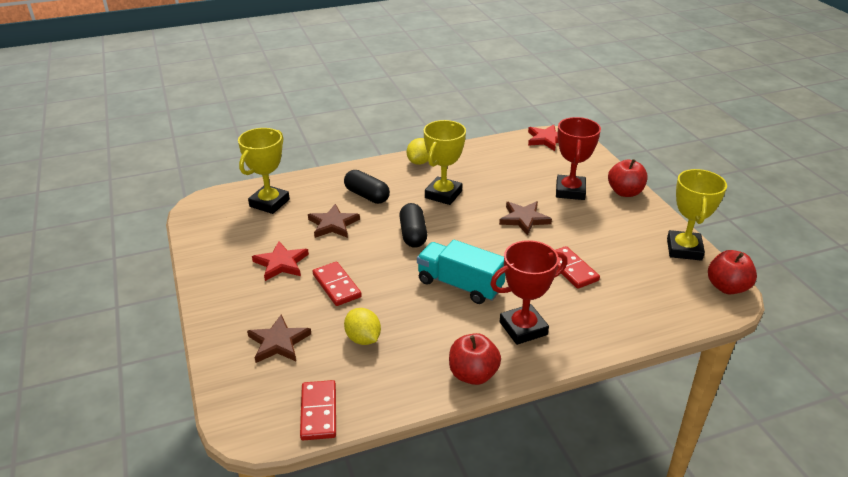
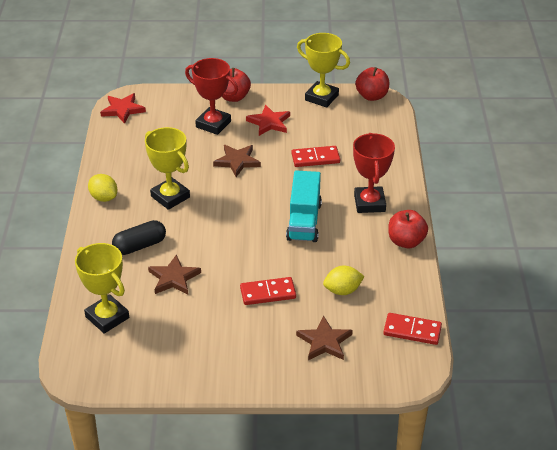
camera: 70 degrees left, 5 degrees up
(281, 263) = (216, 324): red star -> red star (269, 122)
(413, 234) = (220, 230): black capsule -> none
(460, 285) = (304, 221): turquoise truck -> turquoise truck turned 45 degrees counterclockwise

